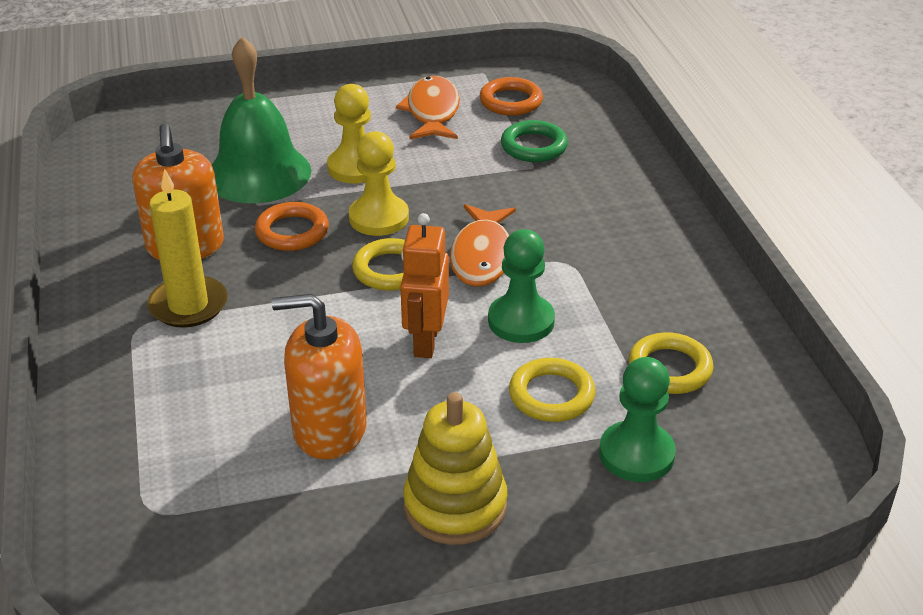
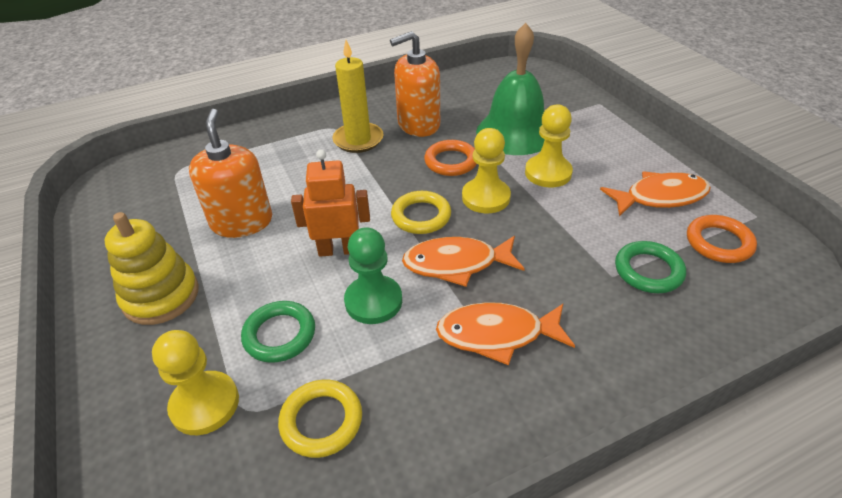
camera: 80 degrees right, 5 degrees up
(551, 395) = (279, 335): yellow ring -> green ring
(589, 247) = (497, 334): none -> orange fish
(636, 454) = (205, 404): green pawn -> yellow pawn

